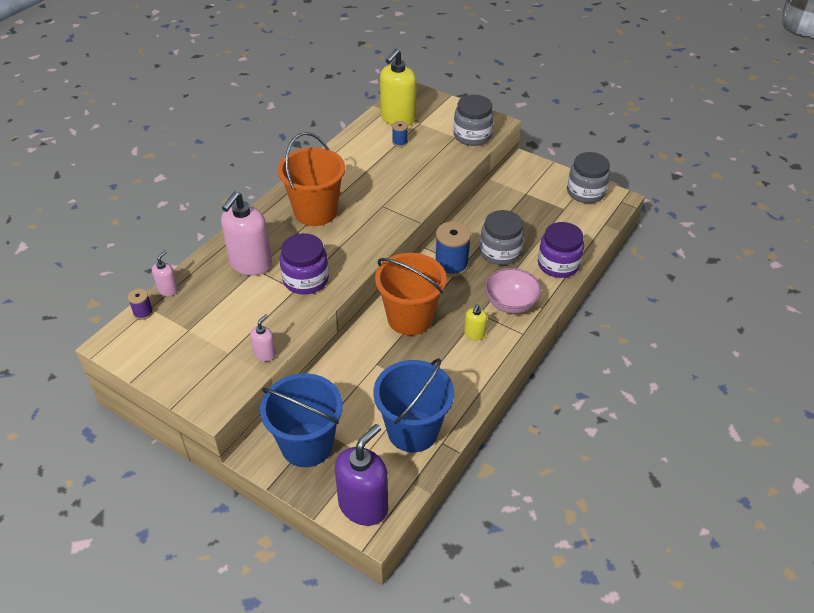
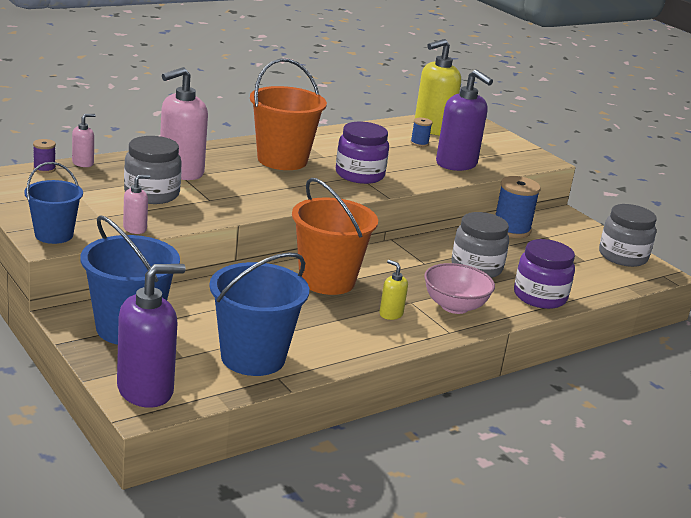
camera: 20 degrees right, 20 degrees down
(210, 393) = (54, 235): none -> blue bucket
(306, 279) = (227, 197): purple jar -> purple jar (359, 175)
(441, 157) = (456, 164): none -> purple soap dispenser
(451, 265) = (410, 259): blue spool -> blue spool (511, 230)
(472, 136) = (506, 160): grey jar -> grey jar (152, 194)
(474, 334) = (390, 314): yellow soap dispenser -> yellow soap dispenser turned 90 degrees clockwise

